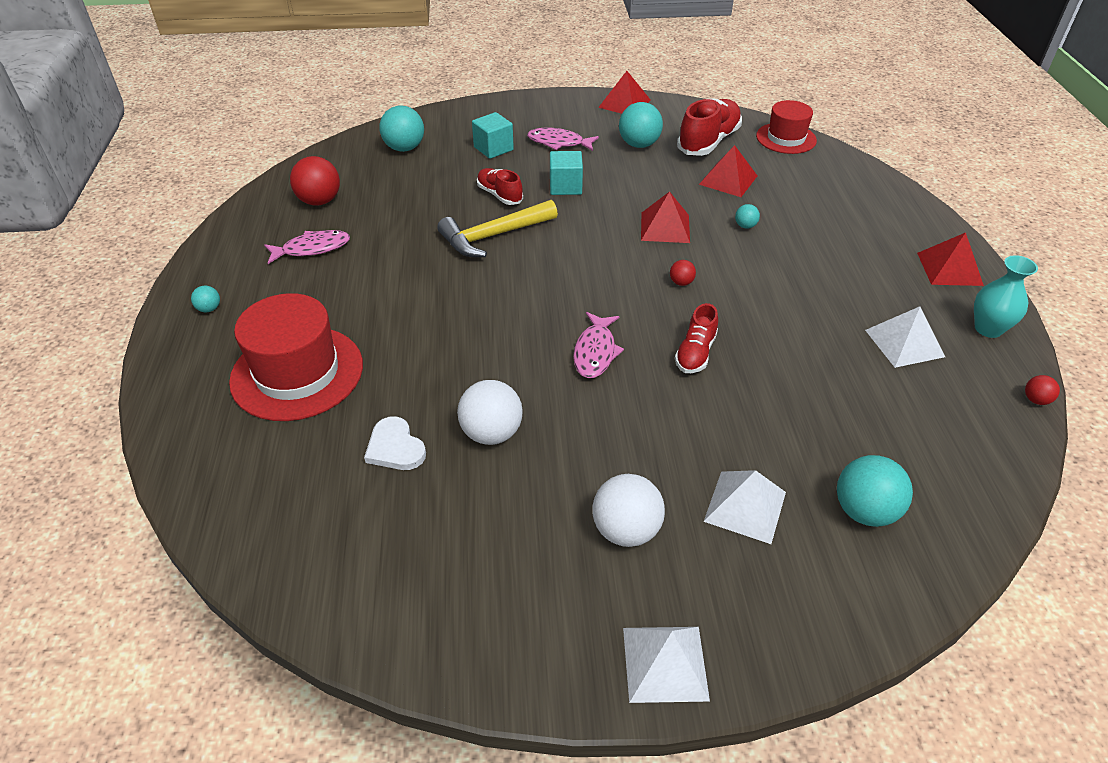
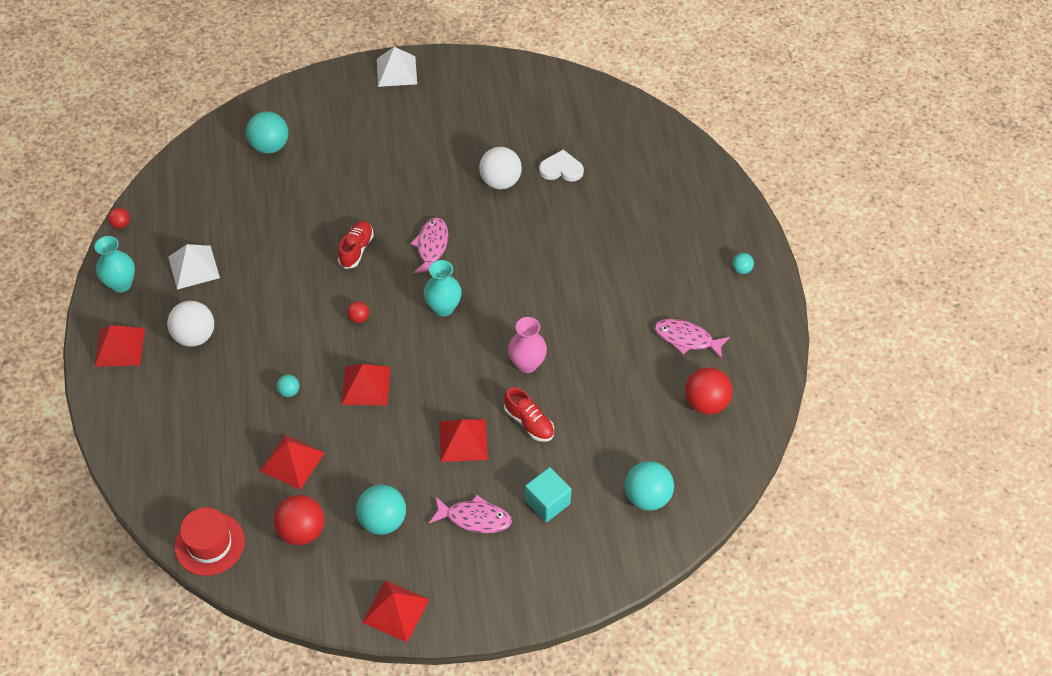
camera: 175 degrees right, 10 degrees up
(297, 373) = (647, 218): red hat -> none
(312, 249) = (687, 339): pink fish -> pink fish turned 45 degrees clockwise
(395, 447) = (561, 169): white heart -> white heart turned 45 degrees counterclockwise
(493, 236) = (527, 364): yellow hammer -> pink vase
(565, 186) = (463, 440): turquoise cube -> red pyramid
(581, 287) = (443, 308): none -> turquoise vase
(626, 530) = (413, 129): white ball -> white ball (195, 336)
(708, 142) = (302, 531): red shoe -> red ball
(745, 506) = (341, 145): white pyramid -> none

